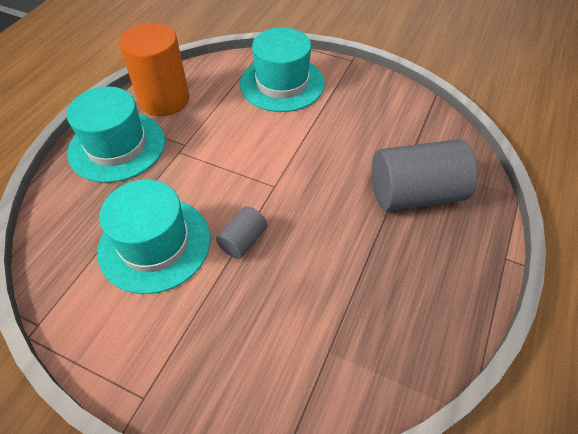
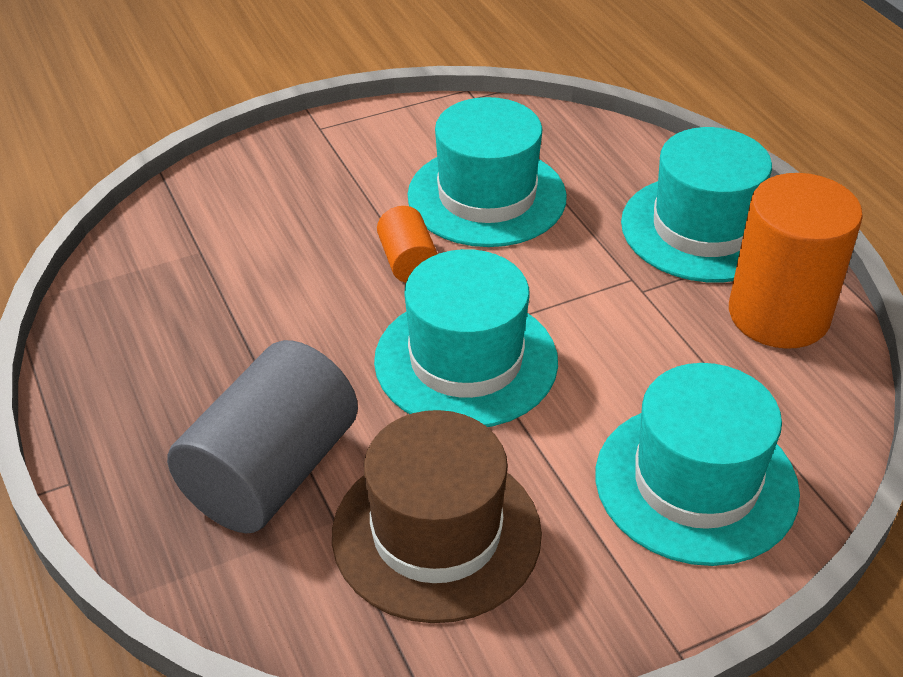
camera: 130 degrees right, 10 degrees down
(243, 240) = (408, 262): grey cylinder -> orange cylinder
(288, 174) = (466, 361): none -> turquoise hat
(379, 130) = (436, 533): none -> brown hat

